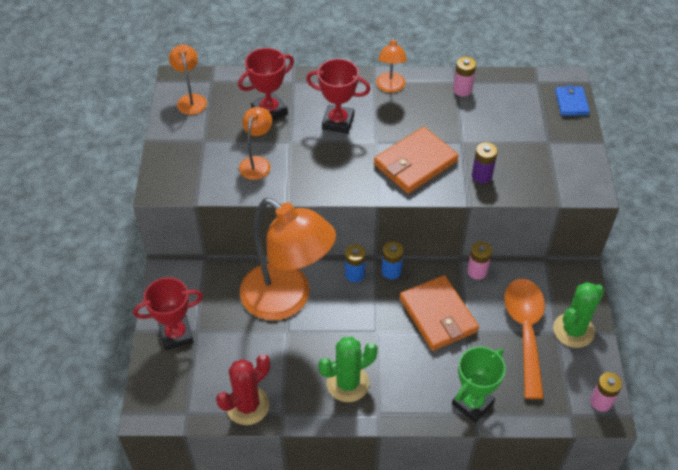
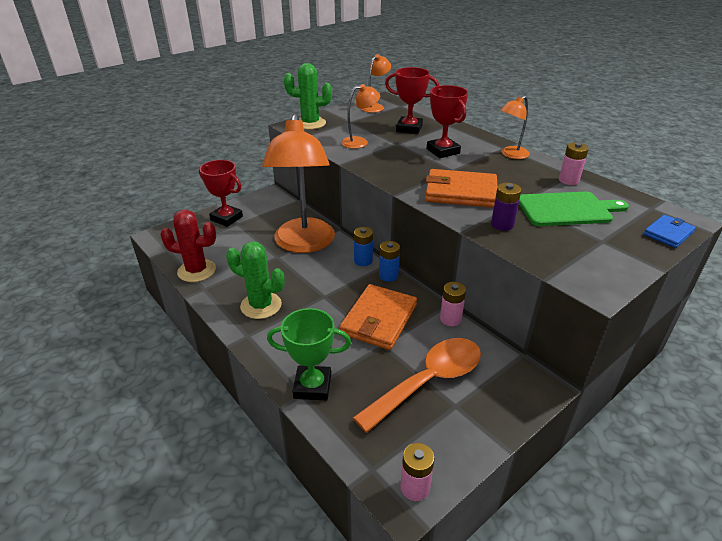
camera: 50 degrees right, 15 degrees down
(497, 125) = (567, 209): none -> green cutting board
(573, 330) = (472, 416): green cactus -> green cactus (310, 123)

